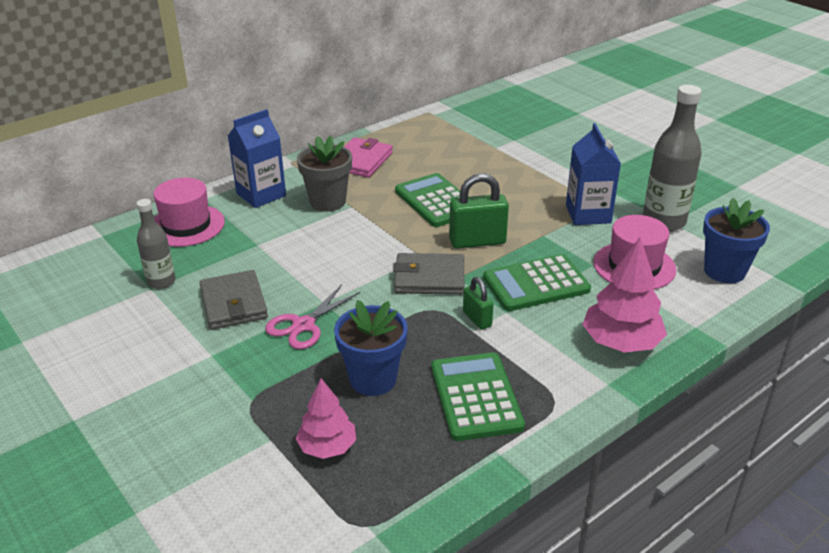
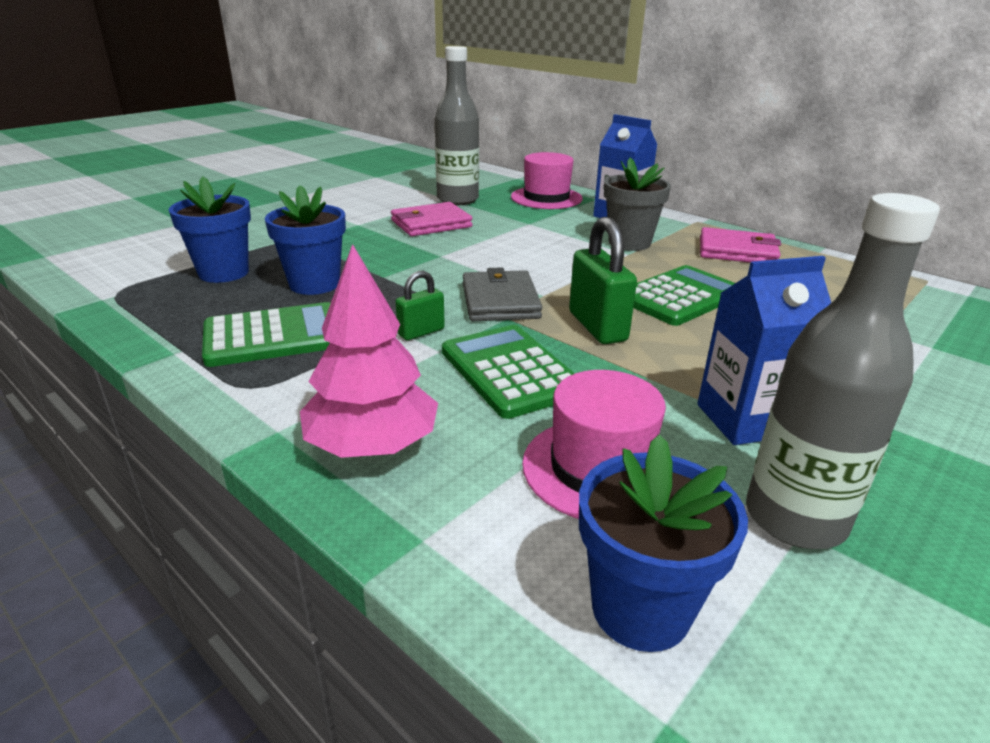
camera: 80 degrees right, 5 degrees down
(161, 281) = (457, 200): grey bottle -> grey bottle, size x1.67
(233, 303) = (431, 224): grey wallet -> pink wallet
(303, 325) = (401, 250): pink scissors -> none
(327, 447) = (223, 273): pink tree -> blue flower pot

